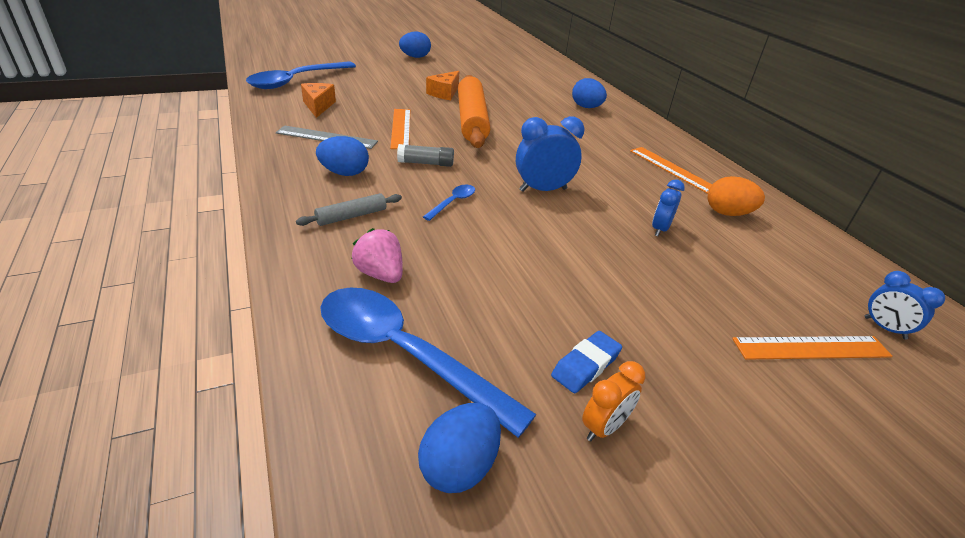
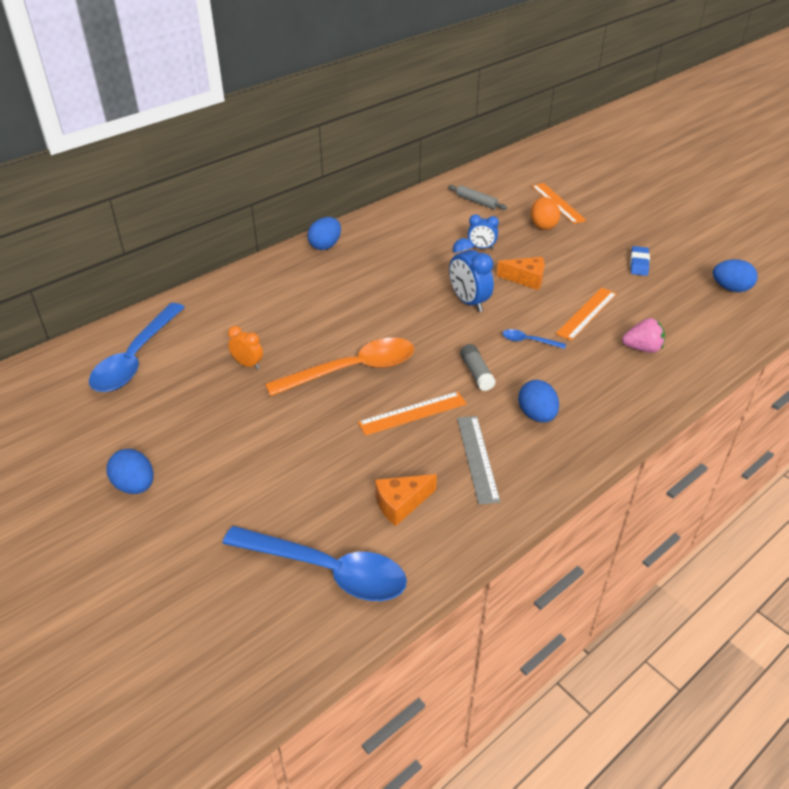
camera: 105 degrees left, 5 degrees up
(351, 216) = (595, 385): grey rolling pin -> grey rolling pin (476, 202)
(380, 274) = (642, 348): pink strawberry -> pink strawberry turned 120 degrees counterclockwise
(405, 354) = (692, 319): blue spoon -> blue spoon (136, 358)
(444, 93) = (281, 411): orange cheese -> orange cheese (526, 279)
(472, 120) = (352, 370): orange rolling pin -> orange spoon
(586, 107) = (257, 300): blue egg -> blue egg (325, 246)
(586, 365) = (639, 264): blue eraser -> blue eraser turned 75 degrees clockwise
(604, 427) = (670, 256): orange clock -> orange clock (248, 364)
(672, 169) = (377, 245): orange ruler -> orange ruler (586, 313)
(727, 213) = (433, 222): orange egg -> orange egg (543, 225)
(884, 328) = (520, 182): blue clock -> none

